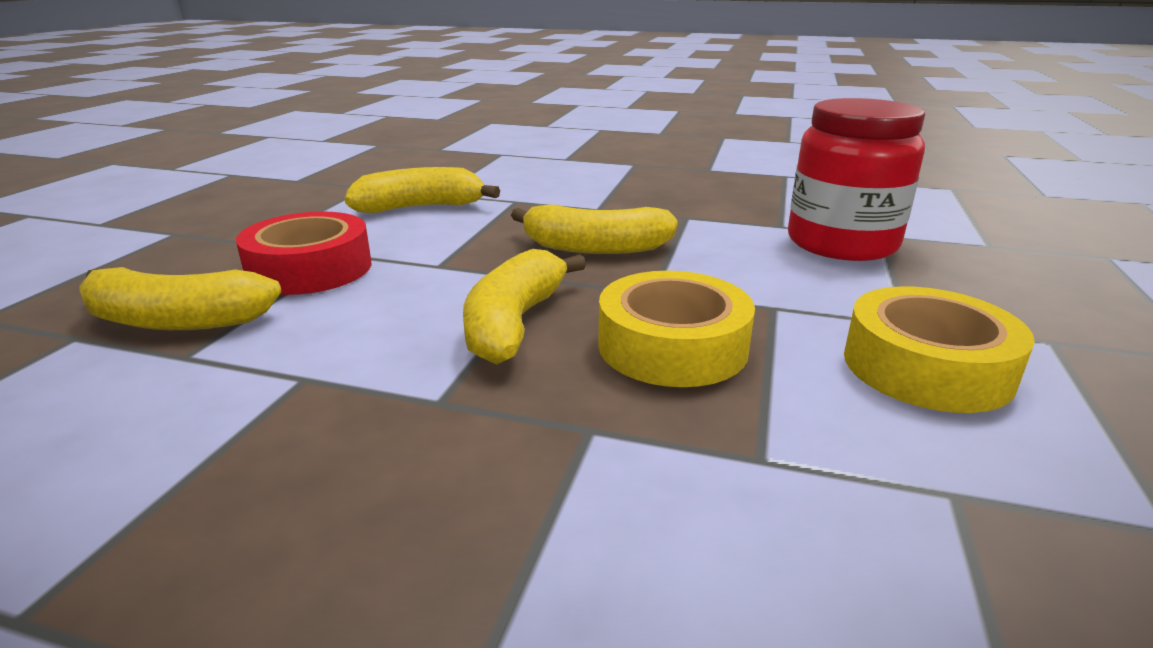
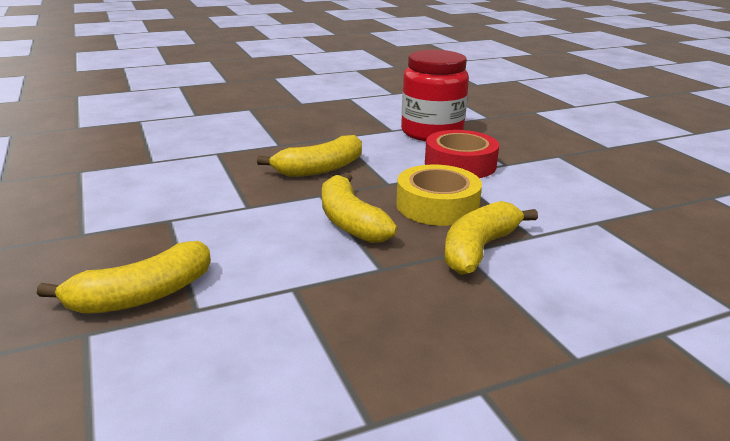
camera: 40 degrees left, 0 degrees up
(310, 269) = (165, 236): red tape -> red tape (460, 164)
(420, 207) = (159, 175): yellow banana -> yellow banana (479, 249)
(926, 367) = (535, 180): yellow tape -> none

